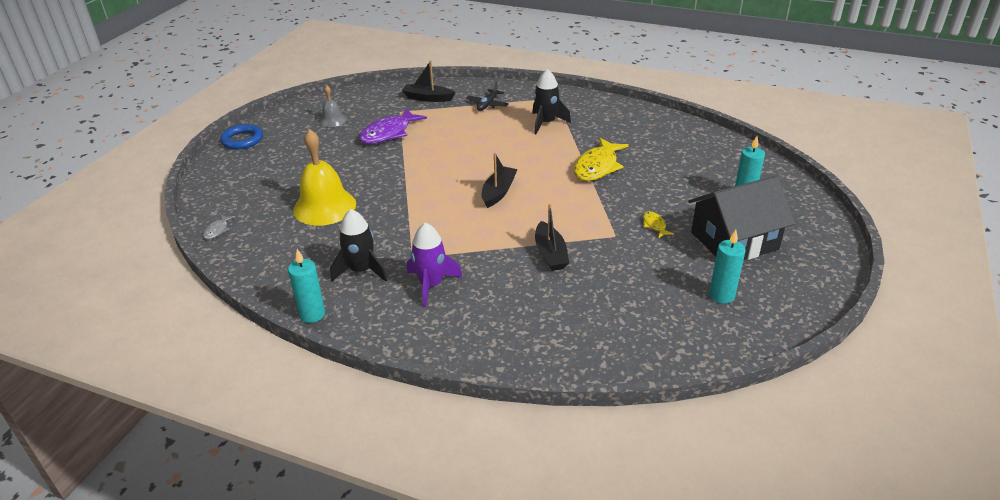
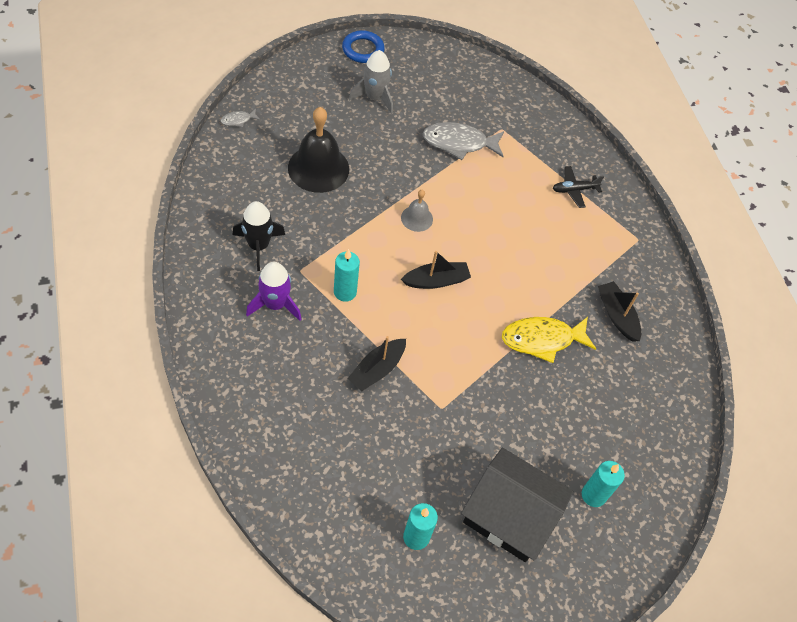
camera: 45 degrees right, 20 degrees up
(295, 153) = (375, 98): none -> grey rocket
(312, 314) = (188, 247): turquoise candle -> turquoise candle (345, 292)
(324, 207) = (318, 168): yellow bell -> black bell
(332, 120) = (444, 89): grey bell -> grey bell (416, 218)
(389, 133) = (459, 143): purple fish -> grey fish
(428, 98) = (543, 136): black boat -> black boat (617, 315)
(546, 123) = (583, 256): black rocket -> none
(654, 225) = (482, 434): yellow fish -> none

